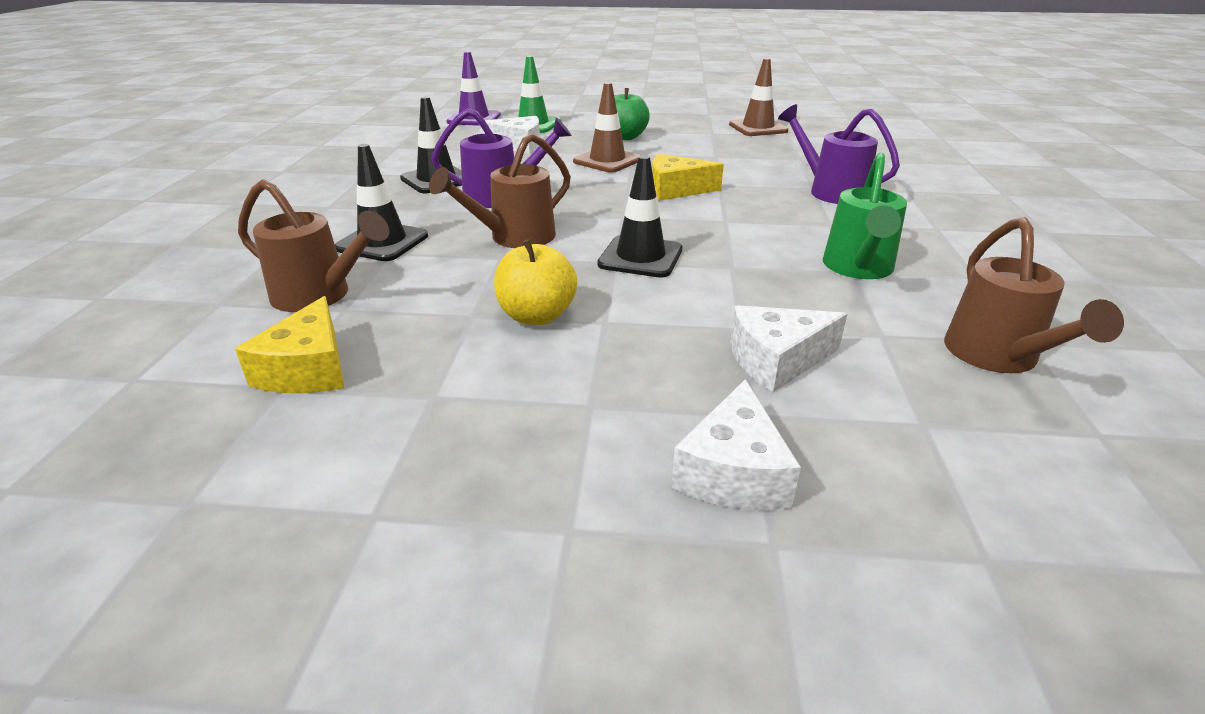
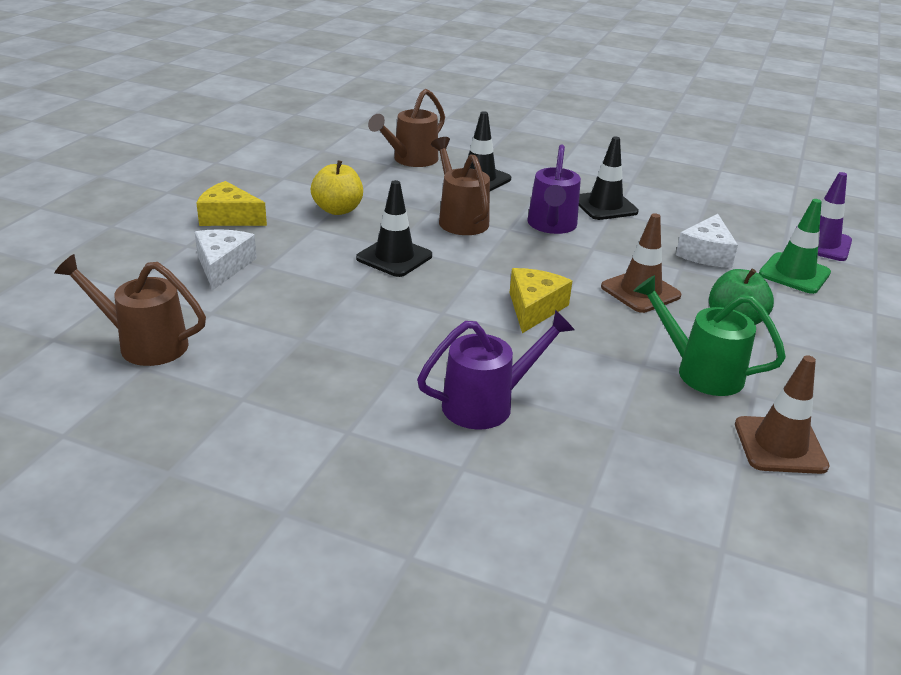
camera: 105 degrees right, 0 degrees up
(308, 369) = (333, 155): yellow cheese -> yellow cheese (229, 217)
(733, 472) = (156, 229): white cheese -> none
(858, 268) = (304, 343): green watering can -> green watering can (700, 371)

